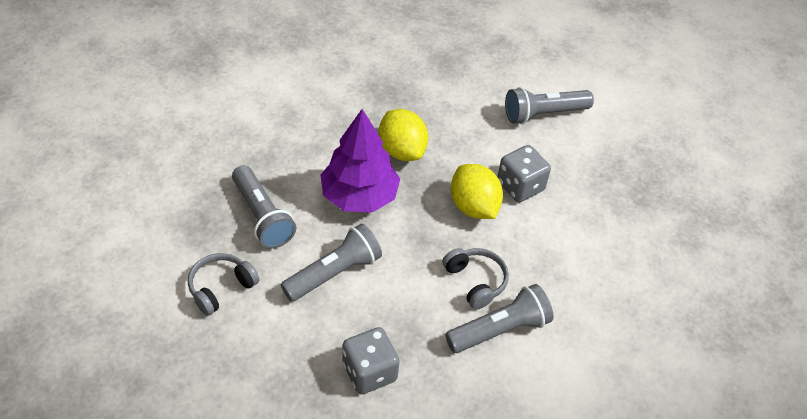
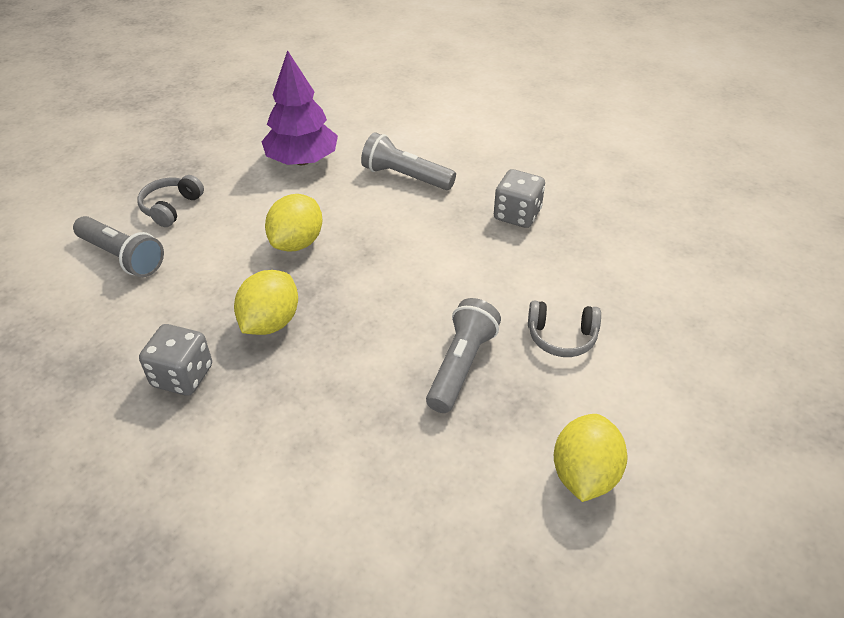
camera: 125 degrees left, 5 degrees down
(127, 213) = (584, 475): none -> yellow lemon
(334, 273) = (461, 280): grey flashlight -> none
(359, 196) = (362, 316): purple tree -> purple tree (302, 160)
(475, 281) = (376, 206): grey headphones -> grey headphones (171, 207)
(520, 186) = (243, 229): grey dice -> grey dice (182, 376)

